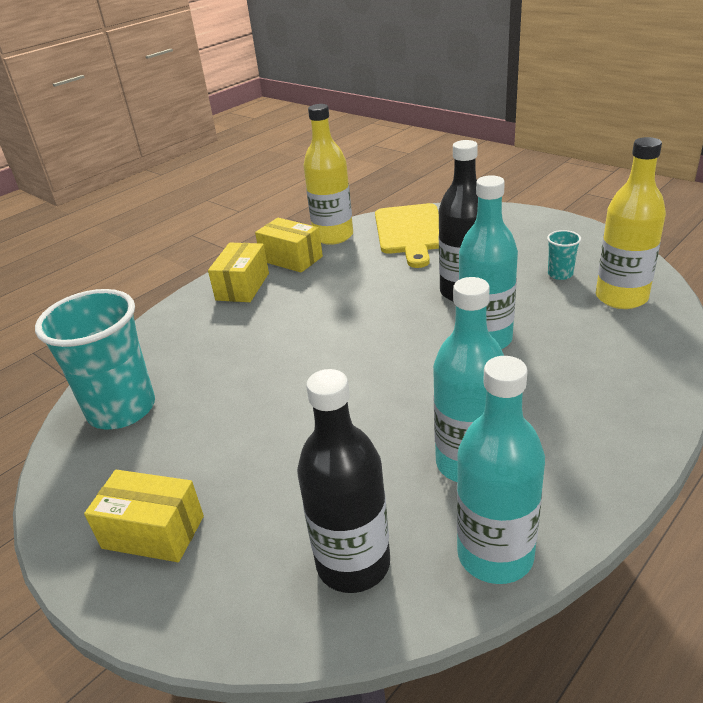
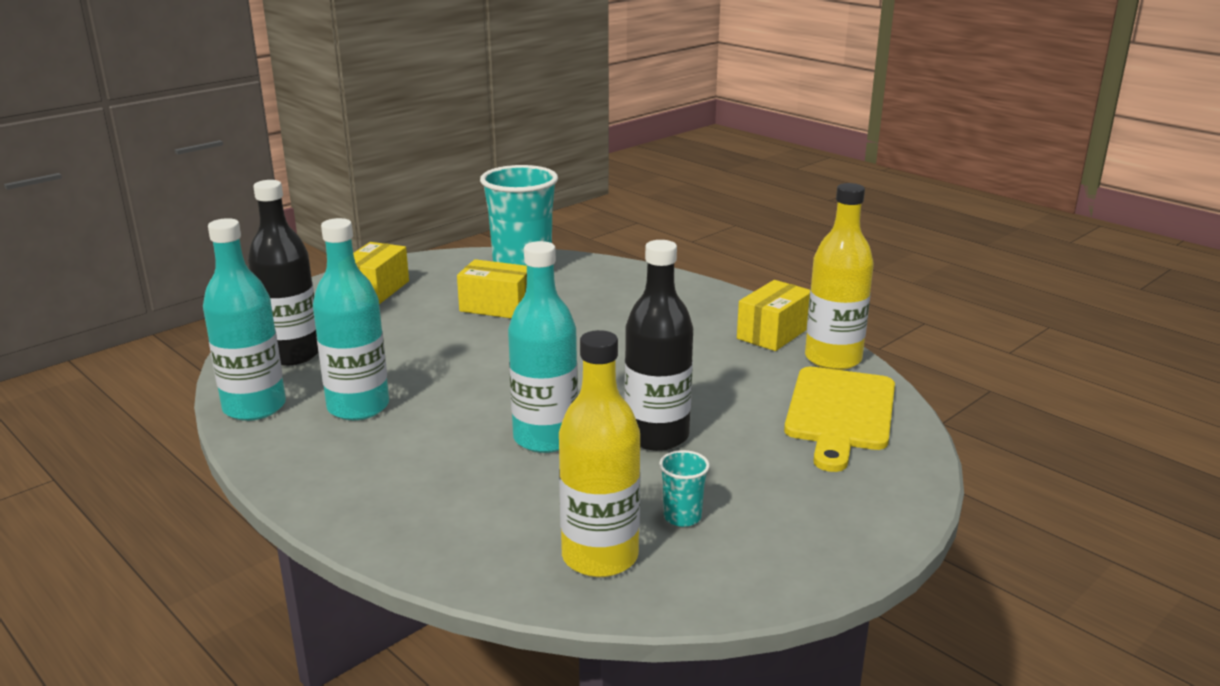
camera: 90 degrees right, 10 degrees down
(242, 286) = (712, 308): yellow box -> yellow box (497, 307)
(410, 232) = (840, 413): yellow cutting board -> yellow cutting board turned 75 degrees counterclockwise

